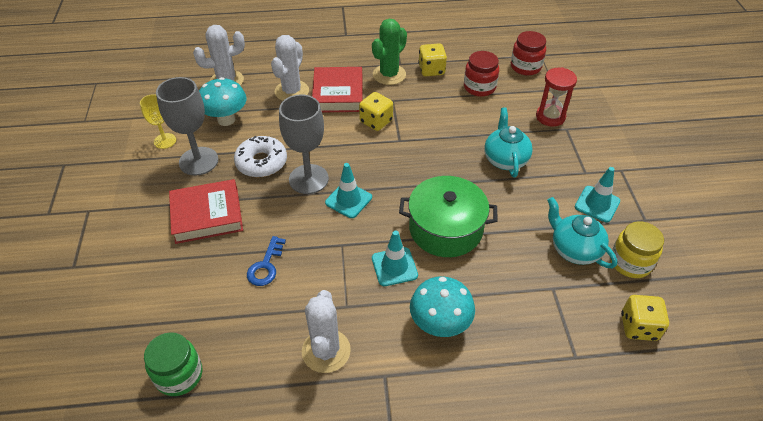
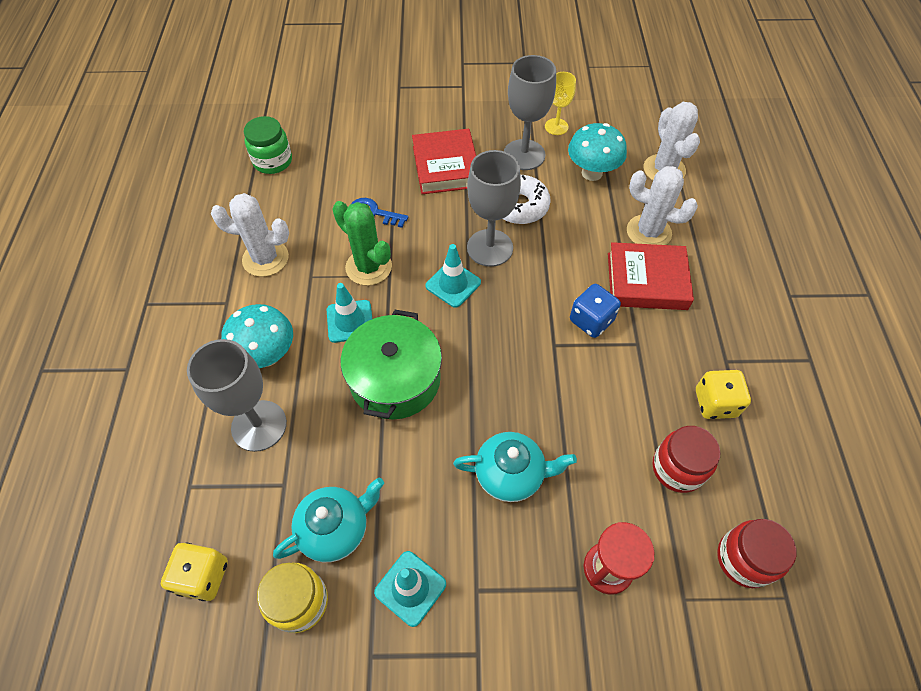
camera: 95 degrees right, 10 degrees up
(376, 121) = (591, 321): yellow dice -> blue dice
(389, 75) = (696, 344): green cactus -> green cactus (368, 267)
(508, 316) = (259, 425): none -> grey goblet

